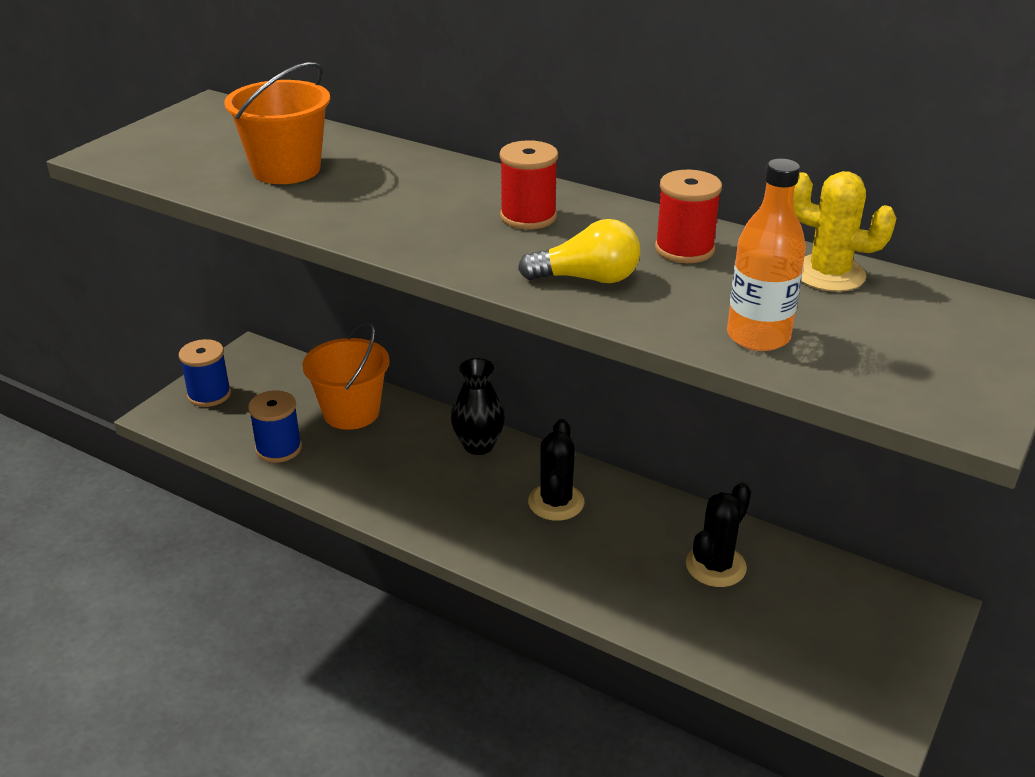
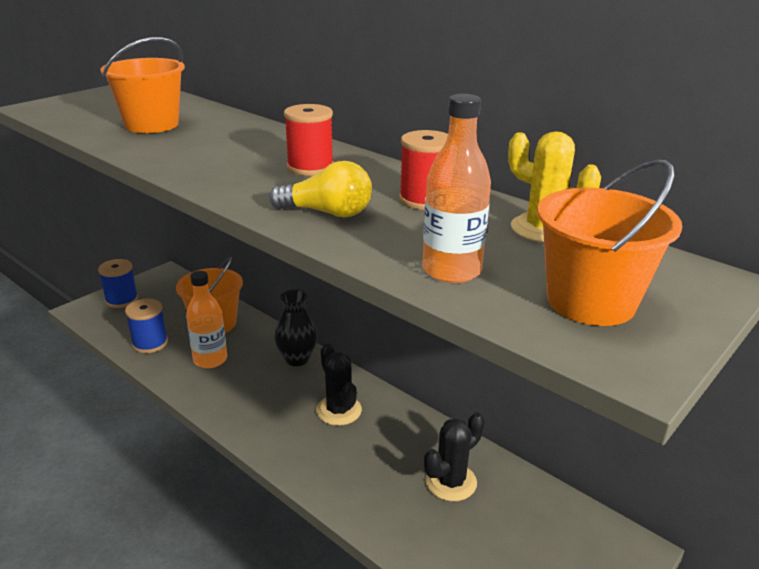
camera: 10 degrees right, 5 degrees down
(368, 460) = (210, 359): none -> orange bottle
(556, 502) = (338, 410): black cactus -> black cactus turned 45 degrees counterclockwise
(909, 356) = (591, 301): none -> orange bucket

